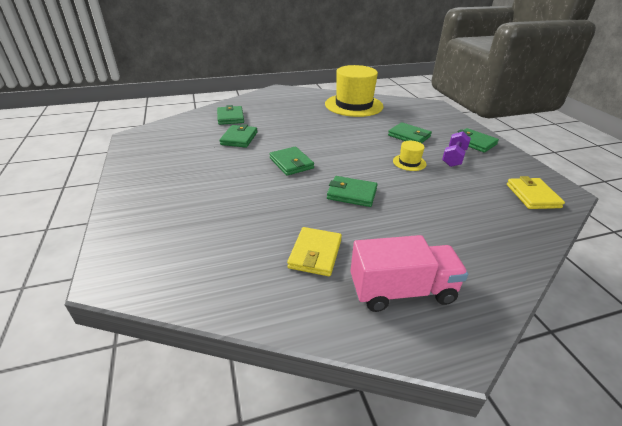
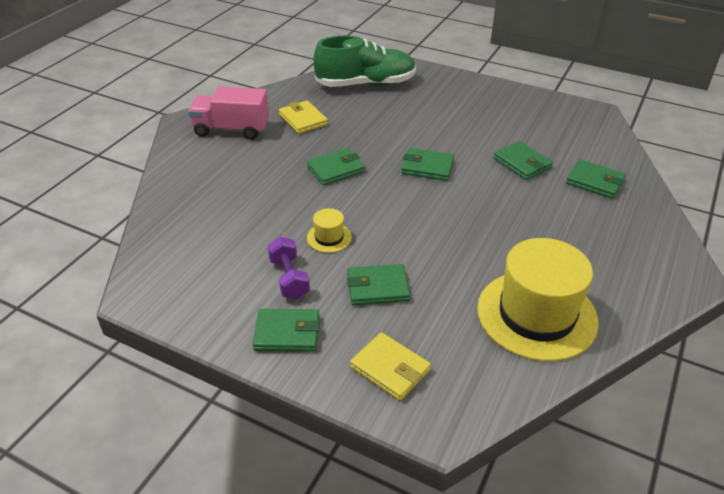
camera: 135 degrees right, 5 degrees up
(191, 256) = (366, 84): none -> green shoe
(402, 291) = (232, 129): pink truck -> pink truck turned 60 degrees clockwise
(532, 196) = (173, 266): yellow wallet -> yellow wallet (390, 369)

